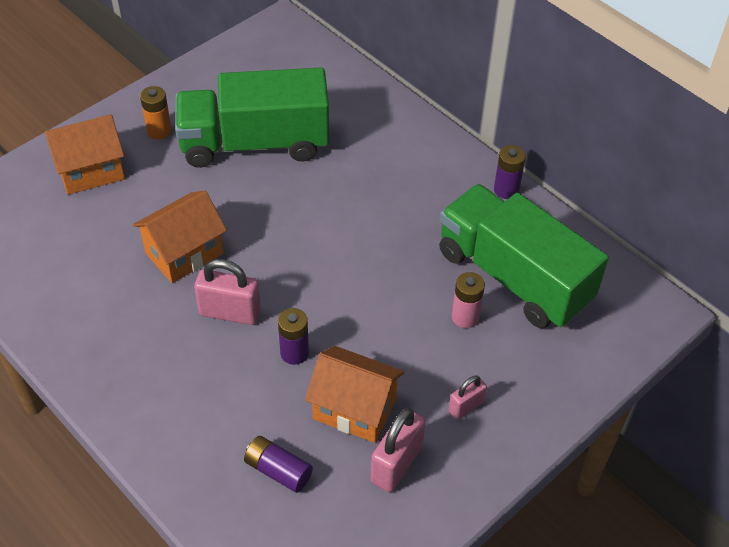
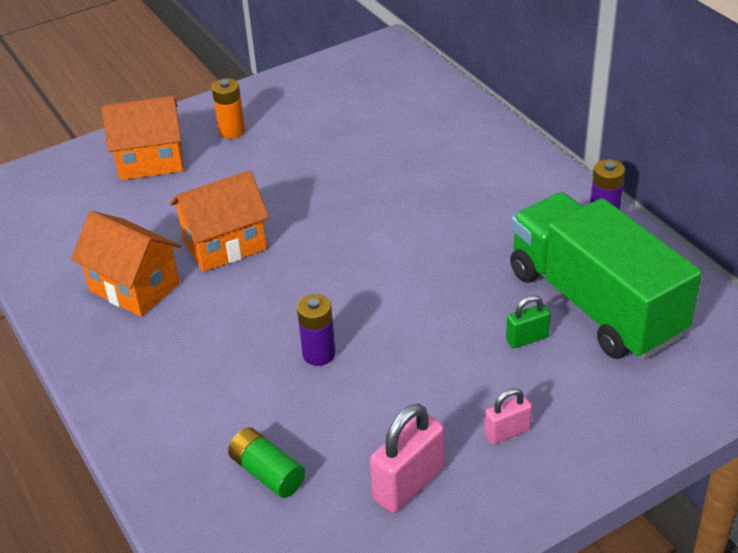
camera: 15 degrees right, 10 degrees down
(230, 312) = (258, 306): pink padlock -> none
(254, 143) = (329, 150): green truck -> none
(278, 470) = (267, 473): purple battery -> green battery
(354, 409) = (373, 419): orange house -> orange house (134, 287)
(465, 317) = (527, 339): pink battery -> green padlock

